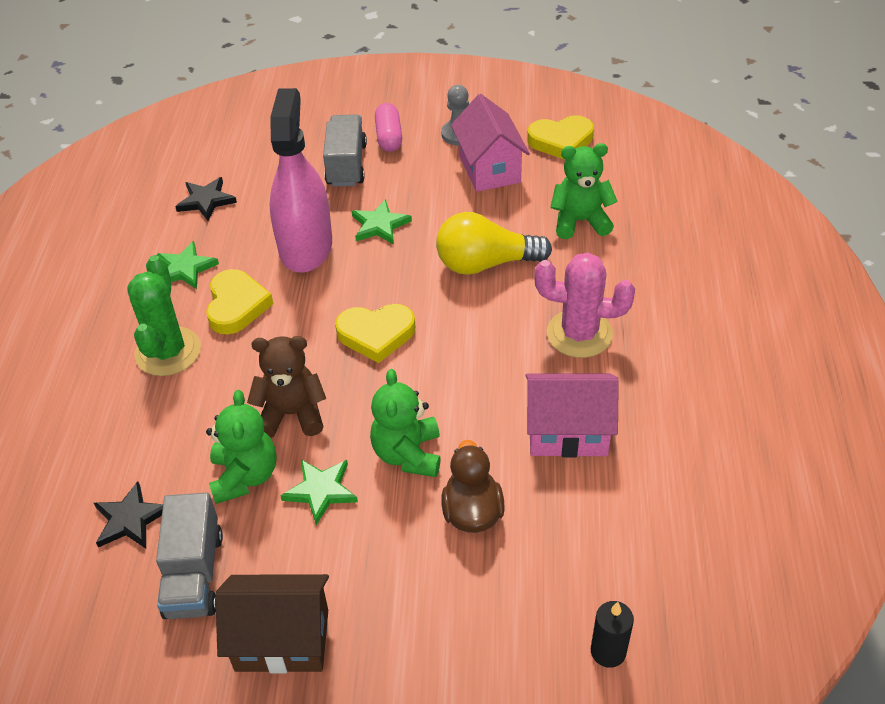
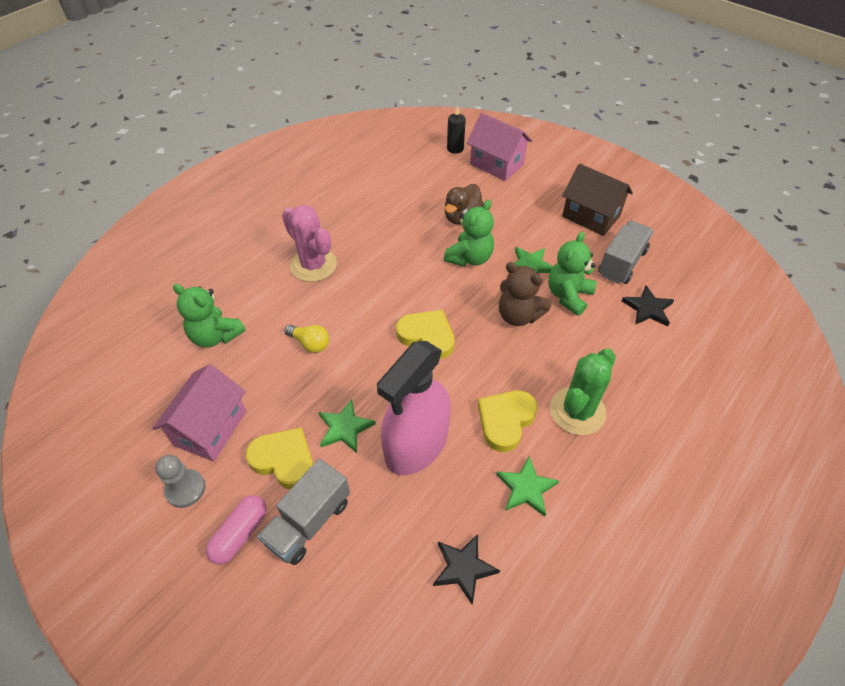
camera: 145 degrees left, 5 degrees up
(485, 263) = (310, 343): yellow light bulb -> yellow light bulb, size x0.54
(561, 141) = (128, 418): yellow heart -> yellow heart (284, 460)
(567, 432) = (380, 223): pink house -> pink house (496, 164)

